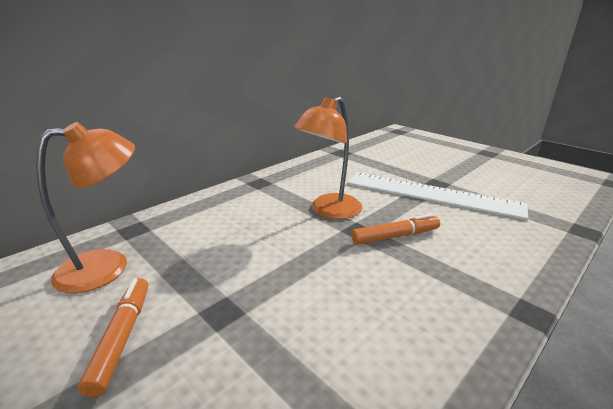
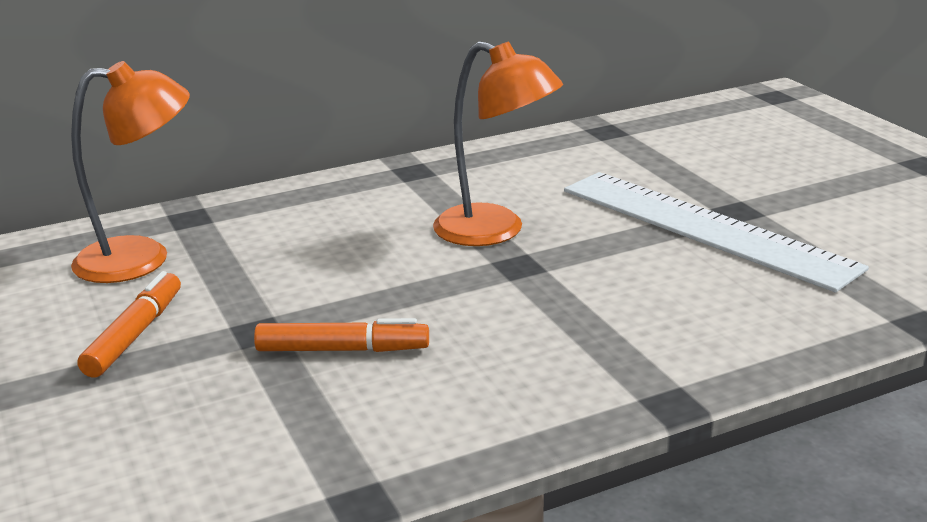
camera: 20 degrees right, 0 degrees up
(329, 211) = (495, 231): orange lamp -> orange lamp turned 120 degrees counterclockwise
(395, 236) = (570, 282): orange marker -> orange marker (342, 350)

